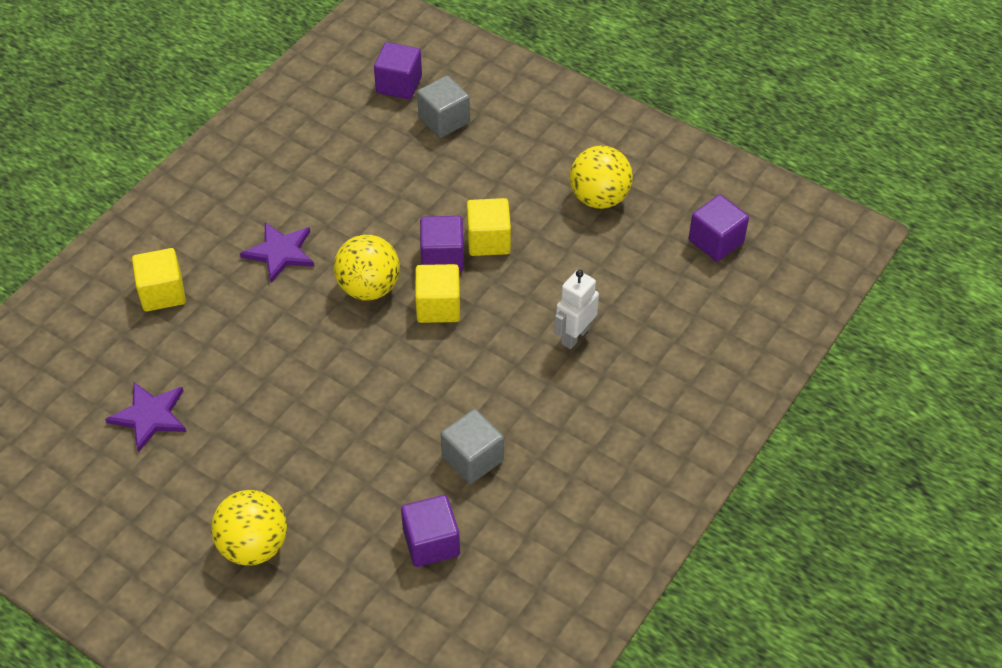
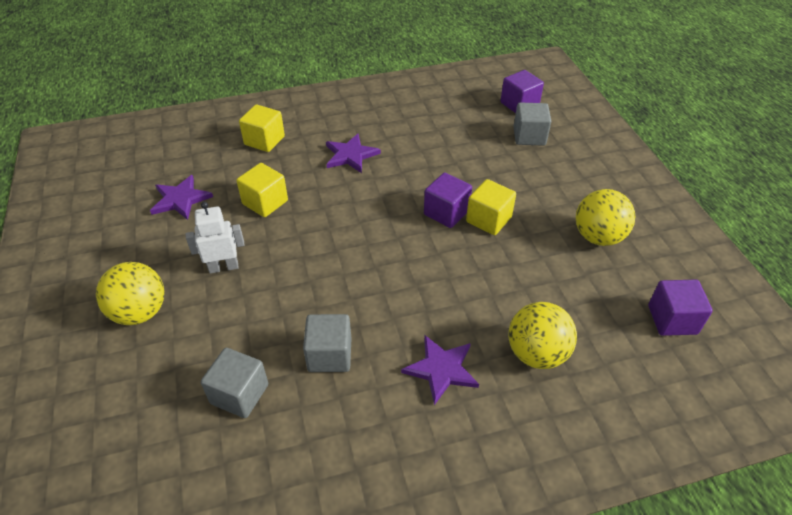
camera: 40 degrees right, 5 degrees down
(369, 288) = (380, 203): yellow ball -> yellow ball (536, 353)
(431, 542) = (239, 394): purple cube -> grey cube
(438, 306) = (412, 240): yellow cube -> yellow cube (265, 202)
(574, 336) = (490, 318): white robot -> white robot (223, 267)
(575, 406) = (441, 369): none -> purple star

